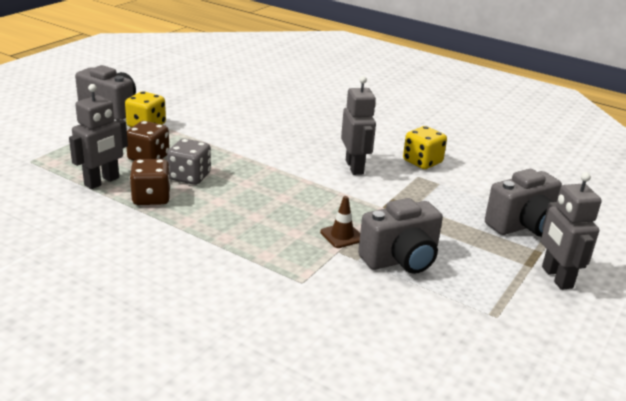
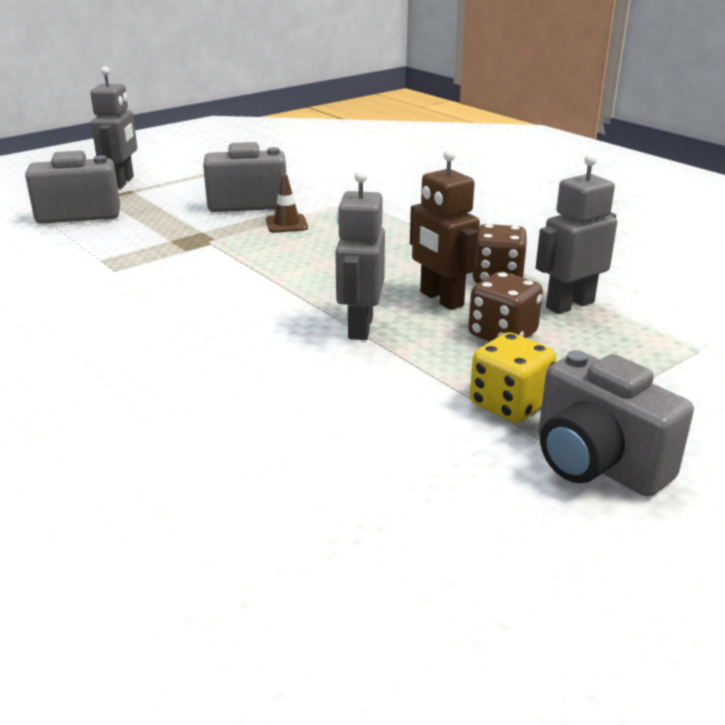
camera: 160 degrees left, 0 degrees up
(190, 177) = (441, 299): grey dice -> brown robot
(355, 167) = (188, 289): grey robot -> grey robot (360, 327)
(422, 162) = (78, 286): yellow dice -> none

